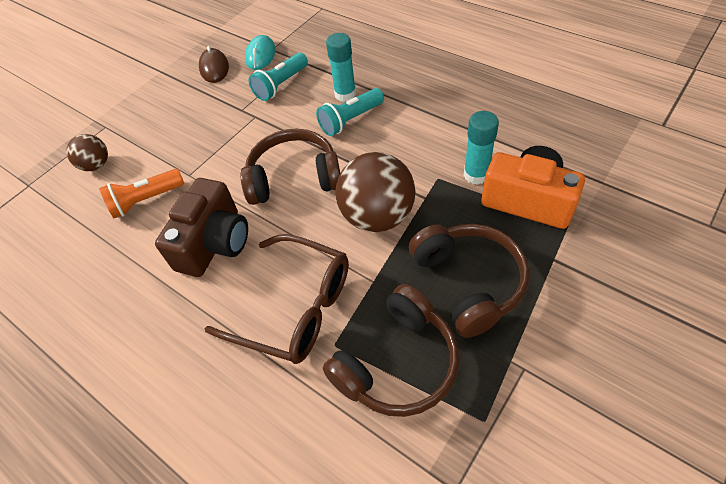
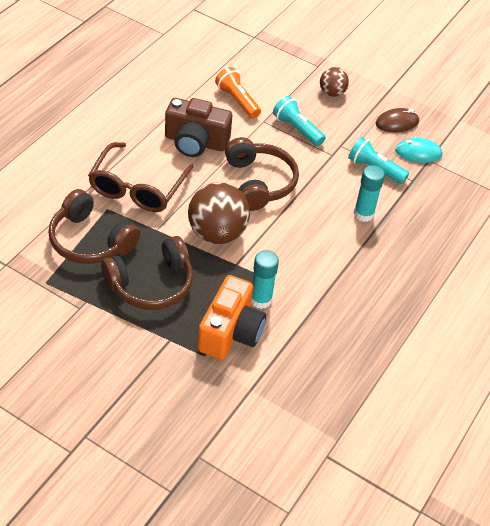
camera: 75 degrees right, 5 degrees down
(96, 165) = (274, 68): brown ball -> brown ball (332, 93)
(350, 120) = (328, 217): turquoise flashlight -> turquoise flashlight (297, 129)

